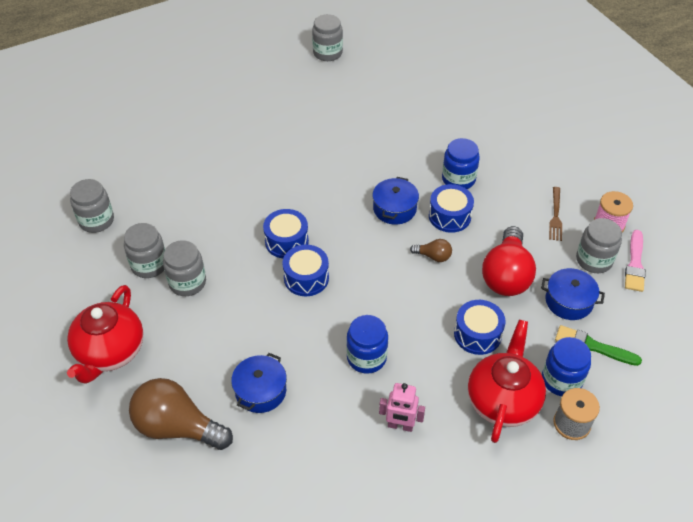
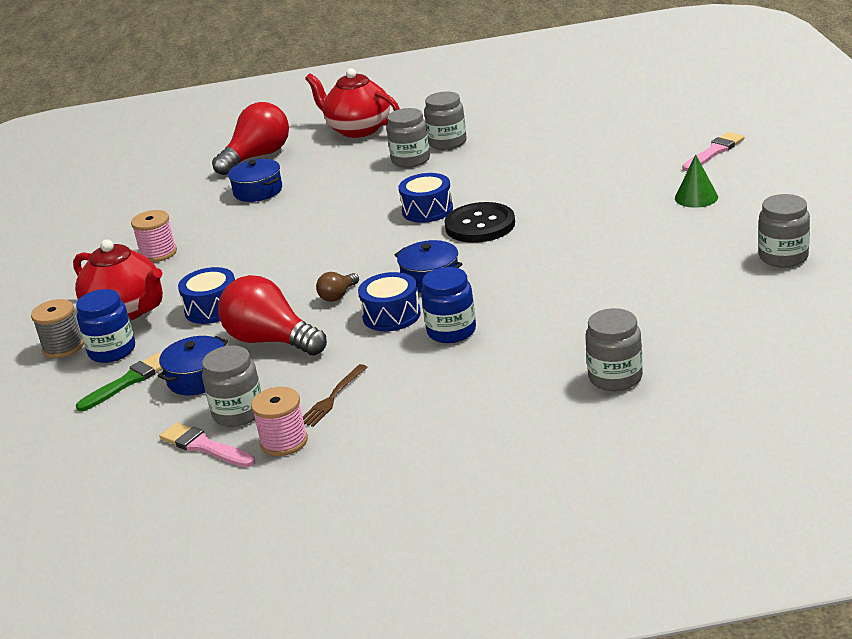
camera: 115 degrees right, 20 degrees down
(96, 220) = (526, 118): grey jar -> grey jar (615, 377)
(175, 98) = (714, 151): none -> pink brush
(177, 427) = (258, 157): brown light bulb -> red light bulb
(250, 97) = (696, 197): none -> green cone
(306, 278) = (368, 218): blue drum -> none
(308, 201) = (480, 225): none -> black button
(366, 357) = (244, 243): blue jar -> none
(400, 426) = (158, 253): pink robot -> pink spool
(555, 216) = (332, 398): brown fork -> brown fork turned 90 degrees counterclockwise

